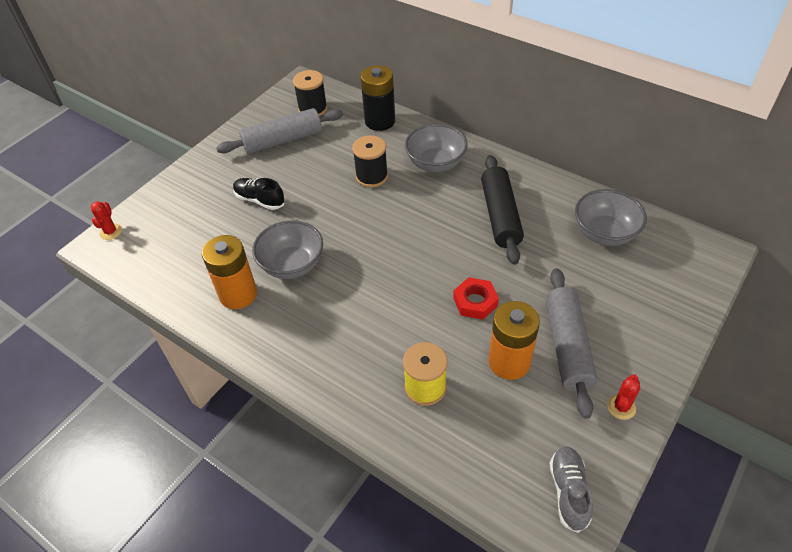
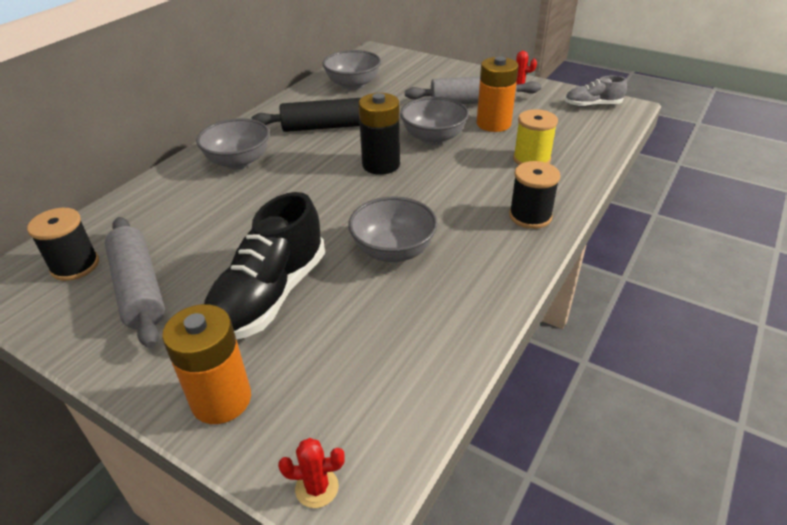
camera: 95 degrees left, 10 degrees down
(238, 294) = (444, 291): orange battery -> orange battery (221, 399)
(260, 200) = (269, 295): black shoe -> black shoe, size x1.87
(371, 176) = (247, 203): black spool -> black spool (530, 216)
(380, 121) = (140, 203): black battery -> black battery (381, 165)
(475, 302) = (433, 138): red nut -> grey bowl

